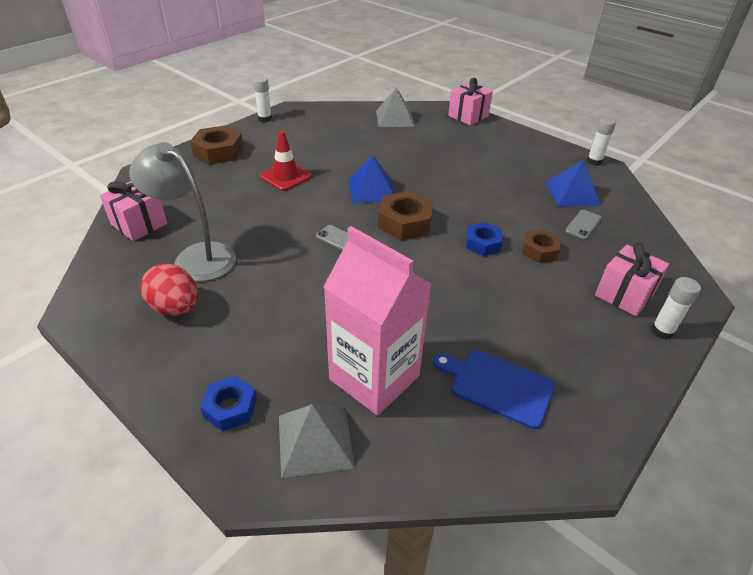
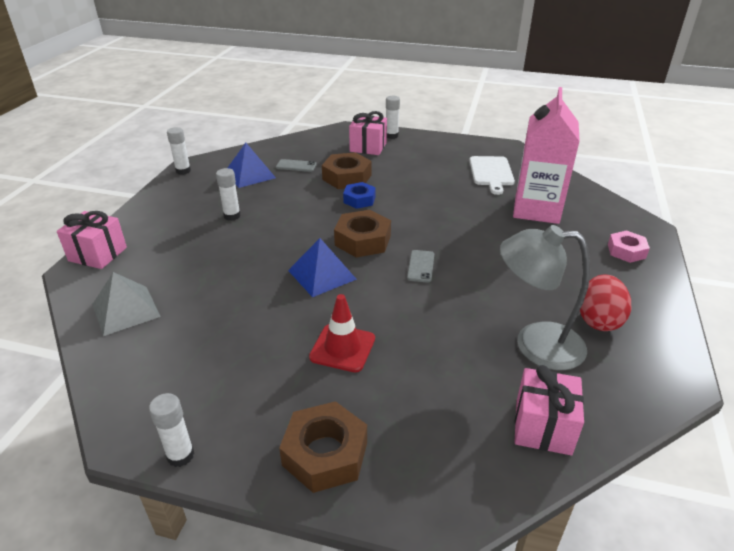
camera: 115 degrees left, 5 degrees down
(196, 256) = (535, 344): grey lamp -> grey lamp turned 90 degrees clockwise
(230, 408) = (626, 251): blue nut -> pink nut
(315, 441) = (600, 215): grey pyramid -> none
(491, 170) = (232, 216): none -> white glue stick
(497, 386) = (491, 173): blue cutting board -> white cutting board
(539, 250) = (347, 177): brown nut -> brown nut, size x1.55

